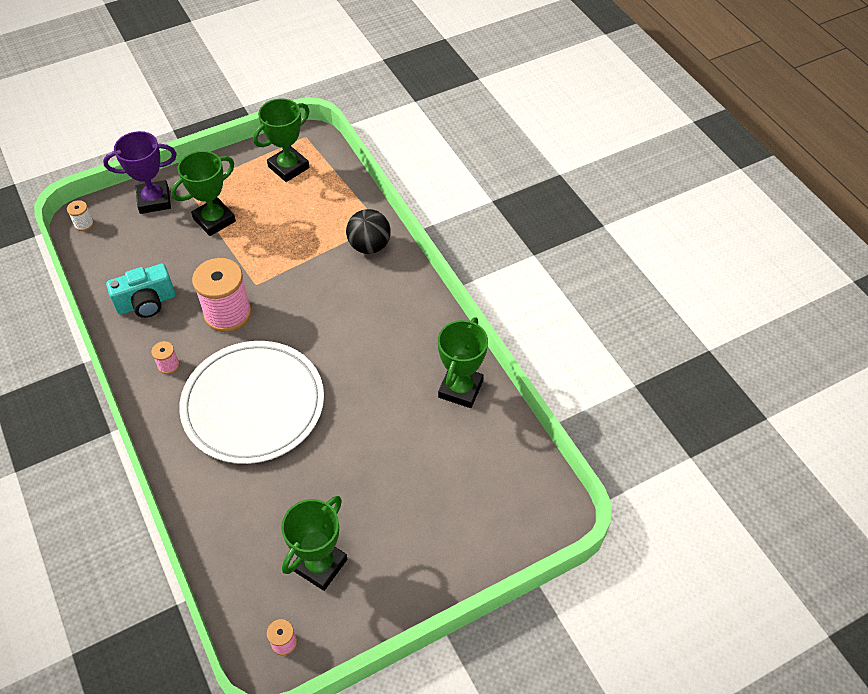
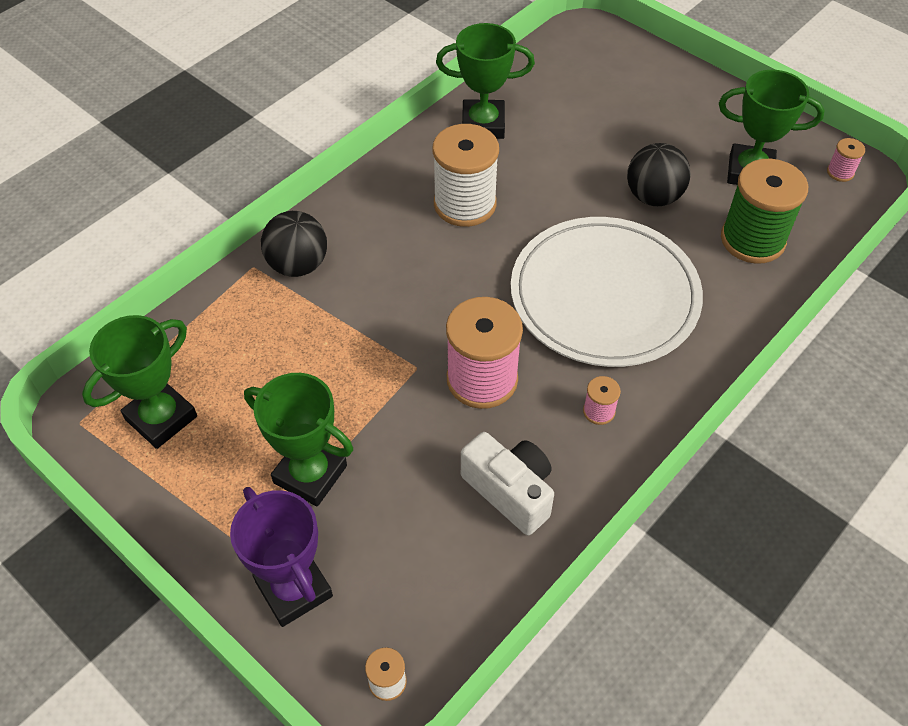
camera: 110 degrees left, 0 degrees up
(146, 303) = (510, 491): turquoise camera -> white camera
(250, 528) = (752, 240): none -> green spool
(288, 167) = (161, 418): green trophy -> green trophy turned 75 degrees counterclockwise
(328, 477) = (653, 197): none -> black ball
(380, 350) = (465, 204): none -> white spool

